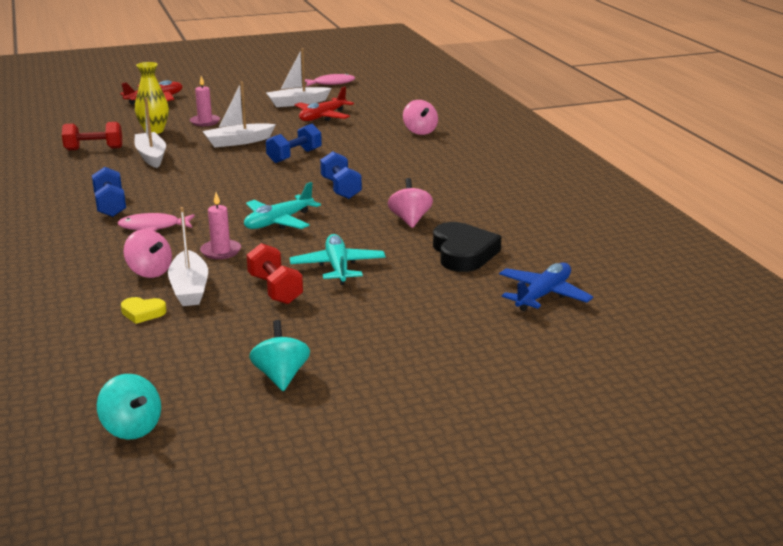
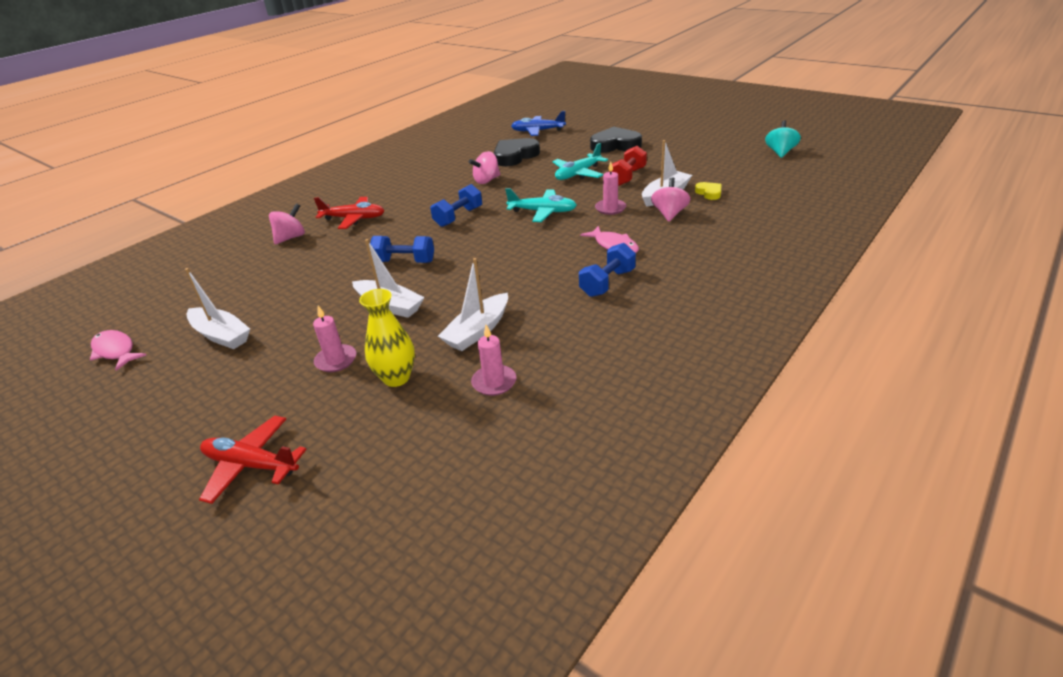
camera: 120 degrees left, 10 degrees up
(94, 149) = (494, 382): red dumbbell -> pink candle
(281, 376) = (694, 146): turquoise spinning top -> none
(323, 117) = (271, 297): red plane -> red plane (354, 219)
(389, 324) = (615, 145): none -> black heart

